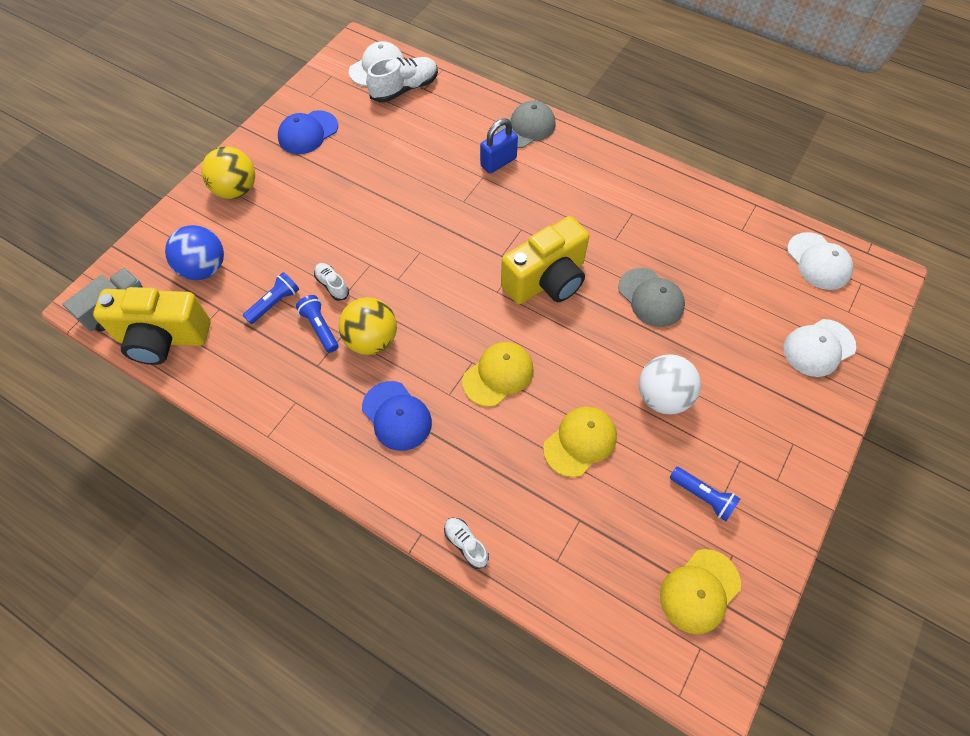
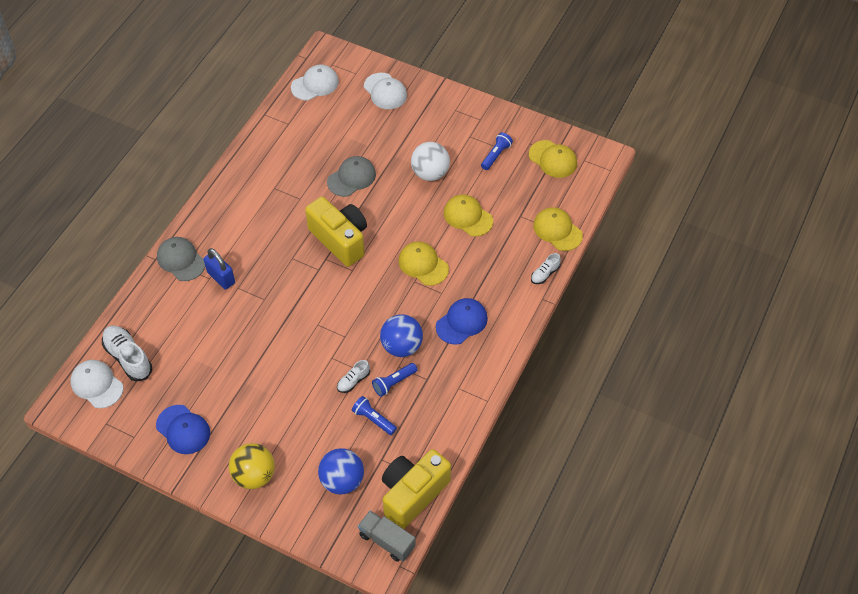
camera: 95 degrees left, 5 degrees down
(163, 338) = (412, 494): yellow camera -> yellow camera turned 135 degrees counterclockwise
(372, 340) = (401, 346): yellow ball -> blue ball
(549, 576) = (557, 230): none -> yellow cap

